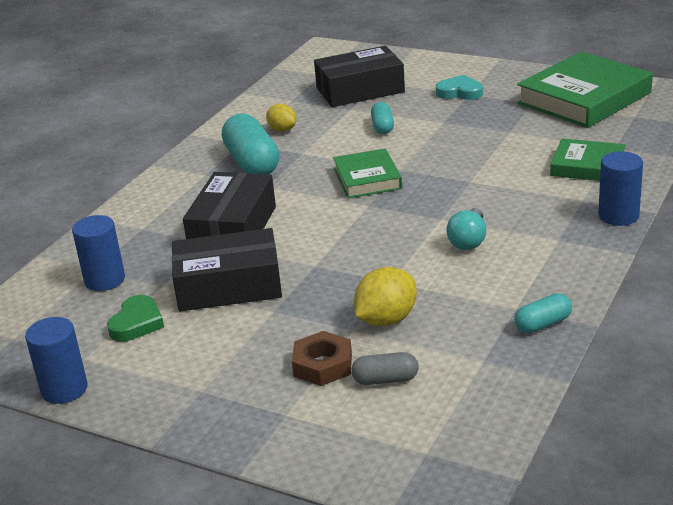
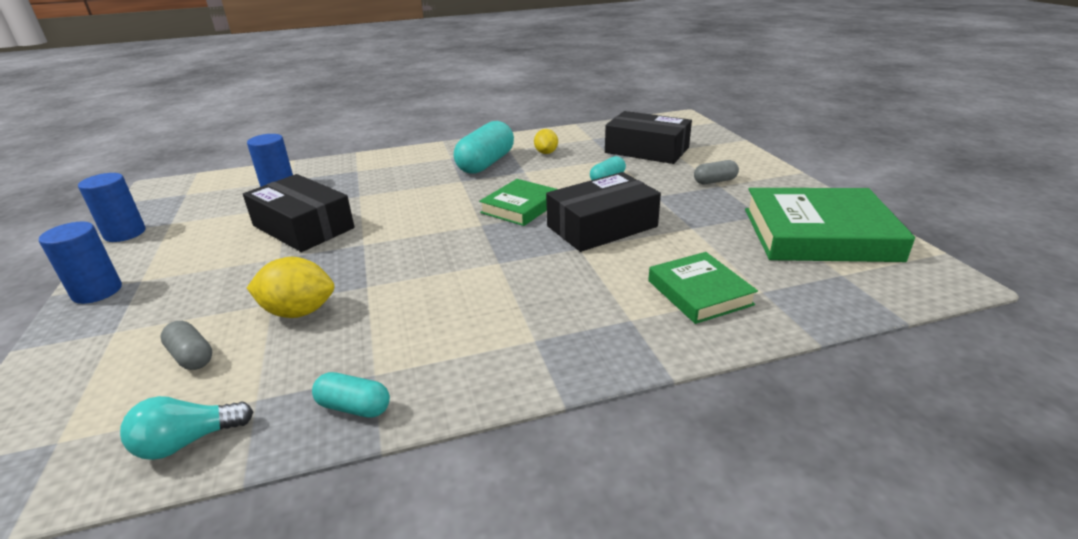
camera: 45 degrees right, 0 degrees up
(137, 323) = (227, 219): green heart -> none
(233, 228) = (387, 195): black box -> black box (602, 226)
(323, 365) = (203, 314): brown nut -> none
(460, 92) = (715, 181): turquoise heart -> grey capsule
(468, 240) = (475, 292): turquoise light bulb -> turquoise light bulb (187, 441)
(618, 216) = (630, 357): blue cylinder -> blue cylinder (97, 291)

